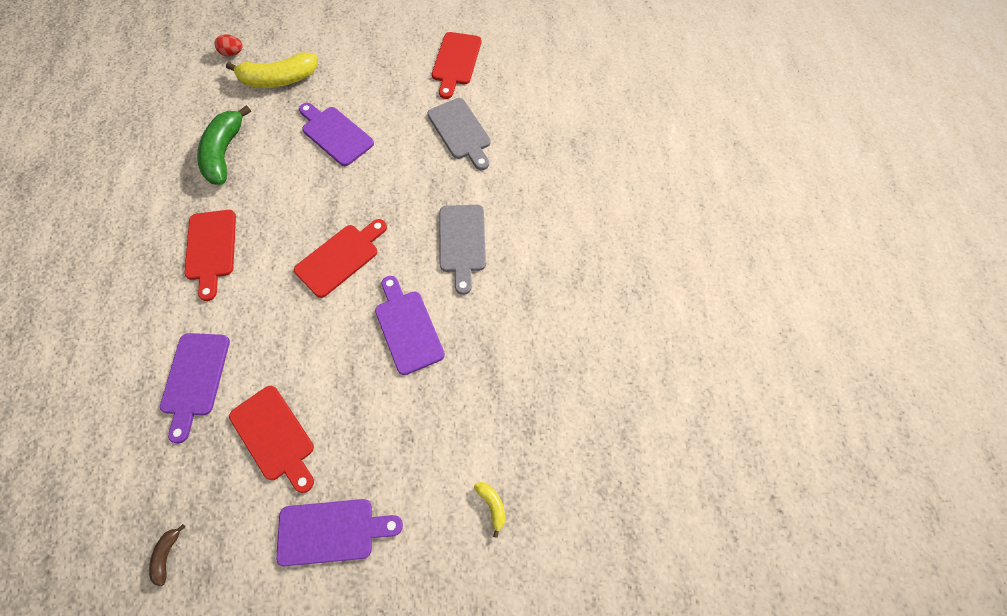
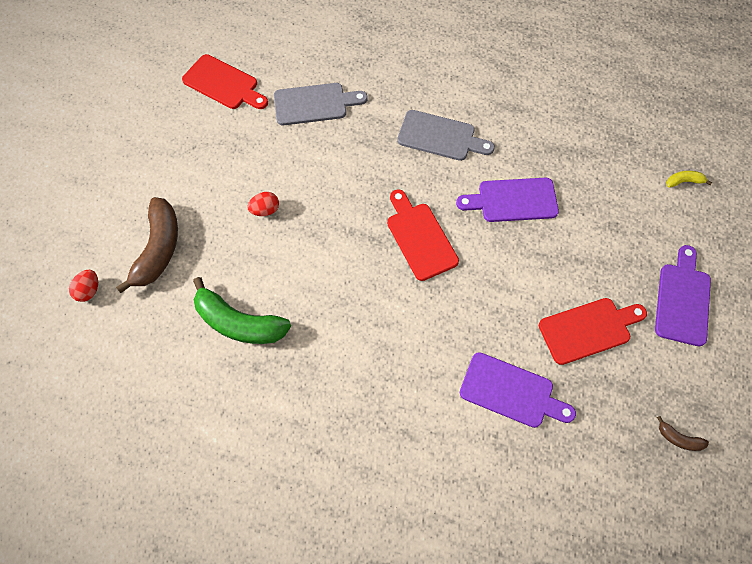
camera: 70 degrees left, 0 degrees up
(211, 249) = (363, 355): red cutting board -> none
(279, 79) = (159, 249): yellow banana -> brown banana
(335, 134) = (265, 210): purple cutting board -> red egg

